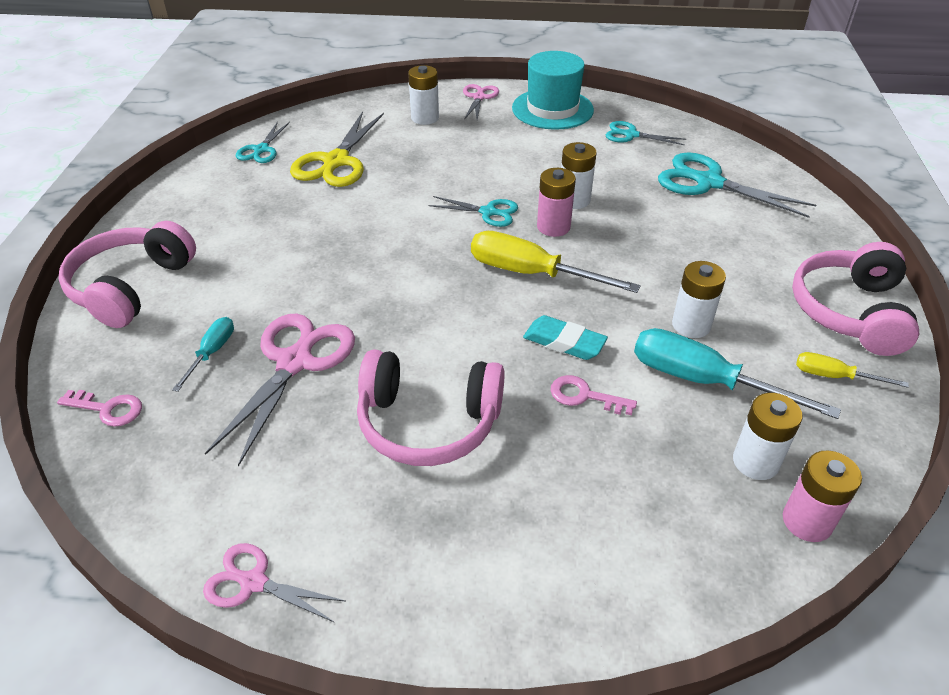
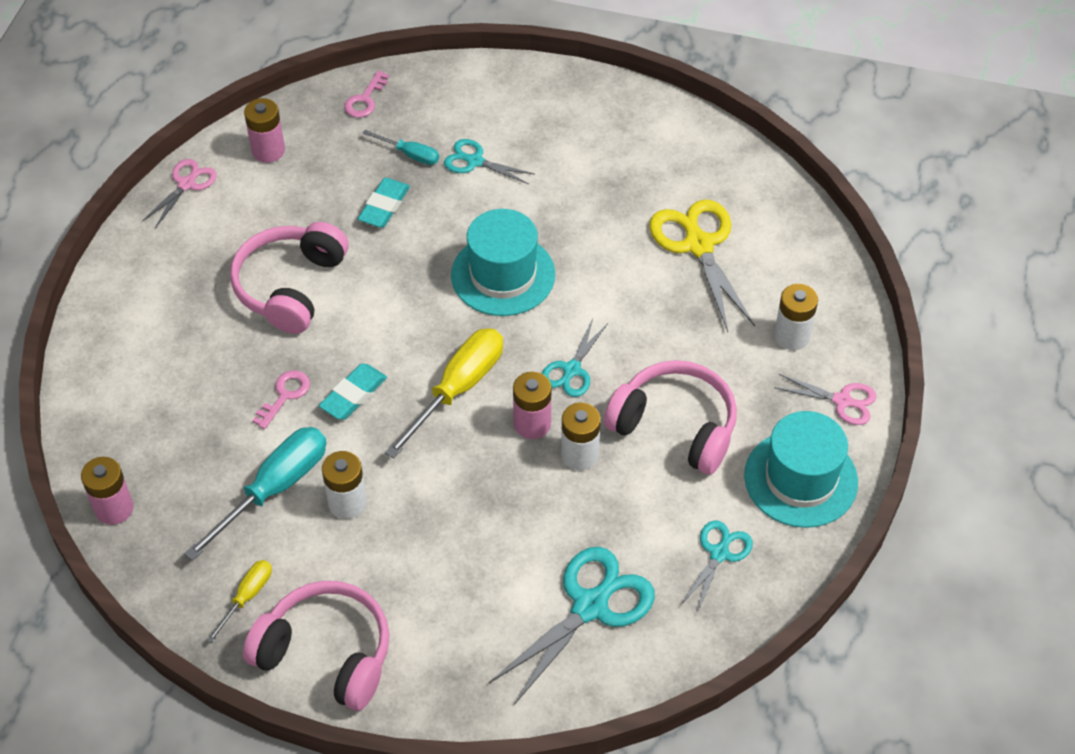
camera: 100 degrees right, 10 degrees up
(131, 286) = (511, 98): pink headphones -> pink headphones (675, 426)
(191, 494) = (268, 150): none -> pink battery
(261, 150) = (734, 181): turquoise scissors -> turquoise scissors (474, 161)
(295, 361) = (384, 206): pink scissors -> turquoise eraser
(336, 162) = (698, 244): yellow scissors -> yellow scissors turned 45 degrees clockwise
(385, 263) = (503, 275): none -> turquoise hat
(755, 462) = (178, 495): white battery -> none

